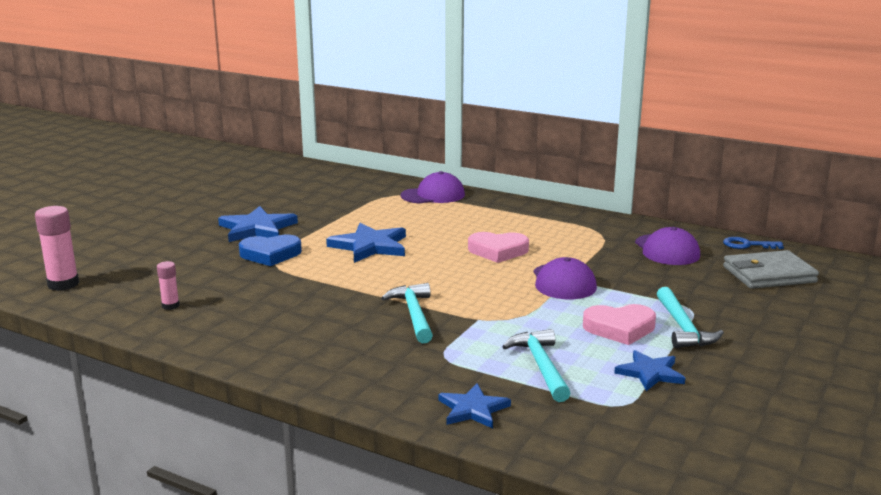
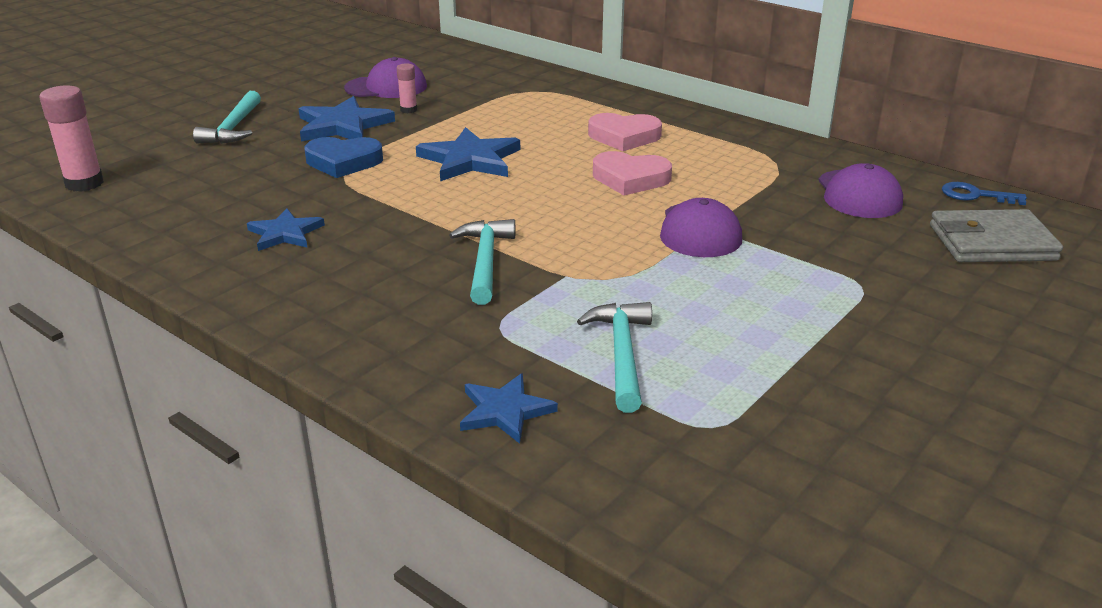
camera: 10 degrees right, 10 degrees up
(170, 306) = (193, 223): pink glue stick -> pink glue stick (408, 110)
(433, 195) = (578, 94): purple cap -> purple cap (386, 87)
(619, 328) = (751, 307): pink heart -> pink heart (624, 137)
(650, 373) = (769, 380): blue star -> blue star (285, 233)
(683, 327) = (840, 313): turquoise hammer -> turquoise hammer (234, 128)

